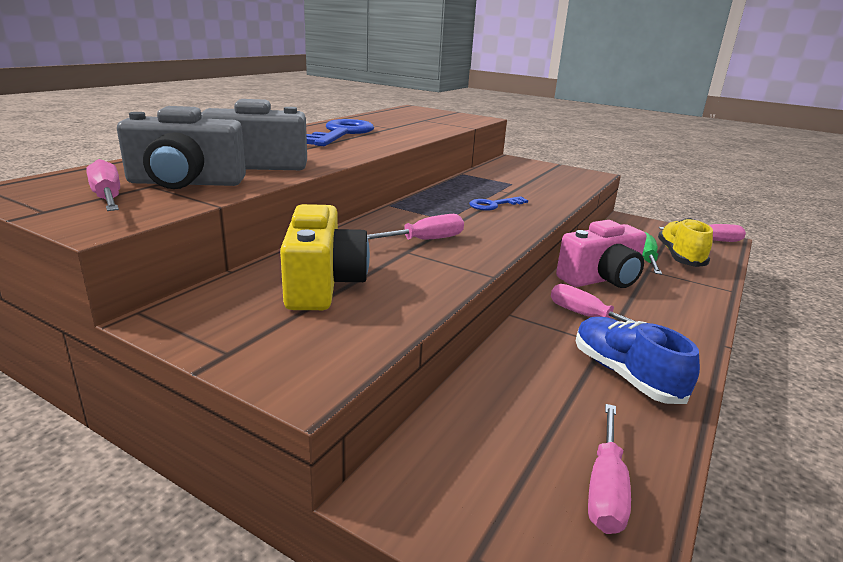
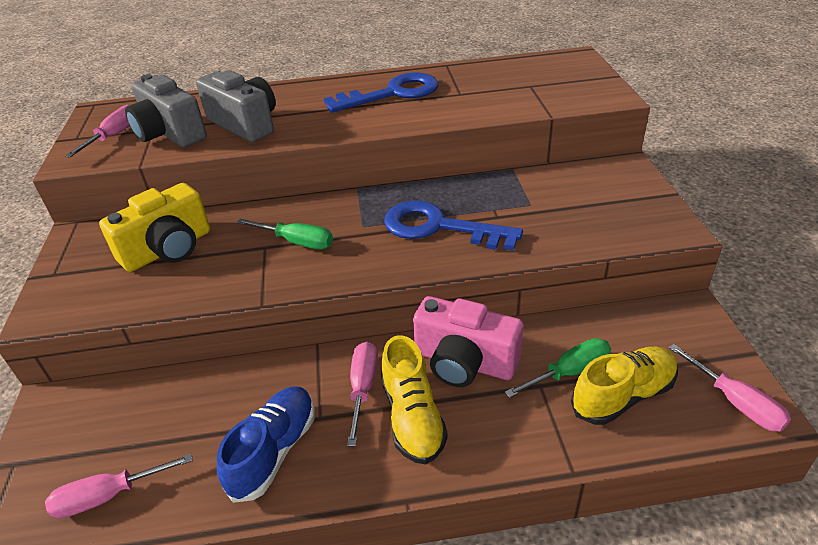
camera: 55 degrees right, 15 degrees up
(424, 240) = (296, 242): pink screwdriver -> green screwdriver
(493, 205) = (439, 227): blue key -> blue key, size x1.88
(639, 312) = (412, 417): none -> yellow shoe

